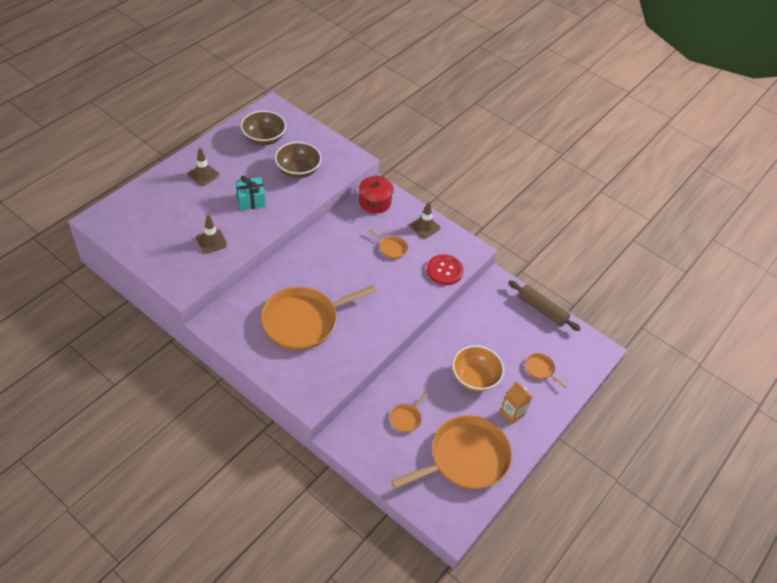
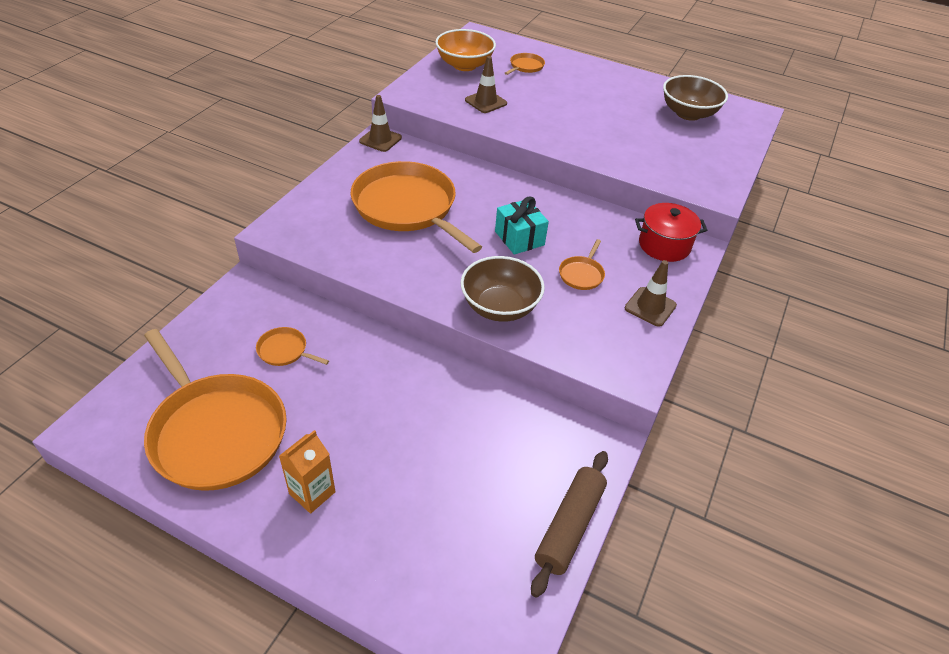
camera: 80 degrees right, 5 degrees down
(203, 175) = (590, 82): brown traffic cone -> brown traffic cone (380, 139)
(251, 200) = (571, 119): turquoise gift -> turquoise gift (519, 238)
(298, 170) = (652, 147): brown bowl -> brown bowl (499, 307)
(444, 270) = (567, 341): red button -> none
(475, 378) = (378, 429): orange bowl -> orange bowl (464, 65)
(541, 369) = (422, 535): orange pan -> orange pan (525, 66)

